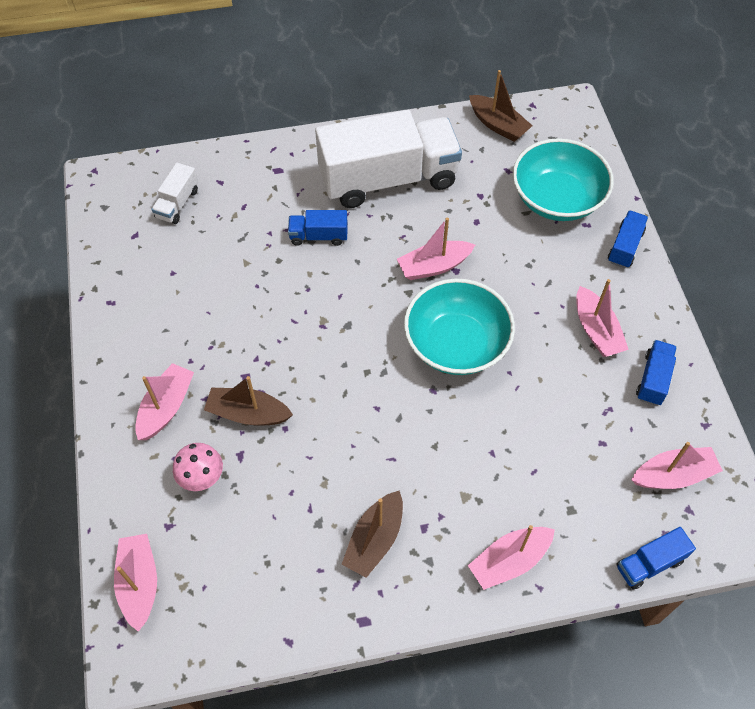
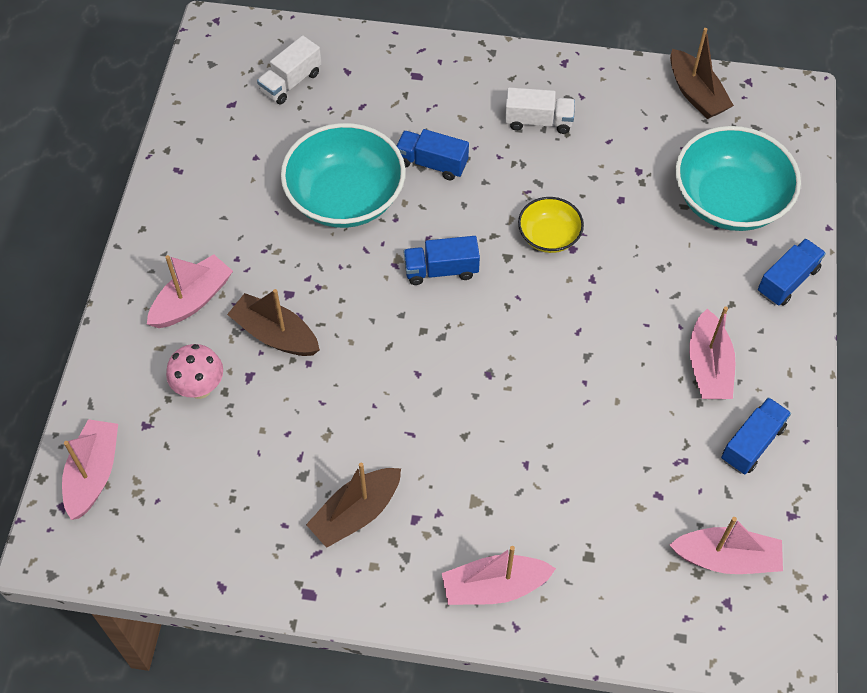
camera: 20 degrees right, 0 degrees up
(388, 179) = (538, 121): white truck -> white truck, size x0.42
(434, 266) = (549, 236): pink boat -> yellow bowl
(456, 344) = (537, 331): turquoise bowl -> turquoise bowl (345, 197)
(649, 563) = (653, 645): blue truck -> blue truck (441, 270)

